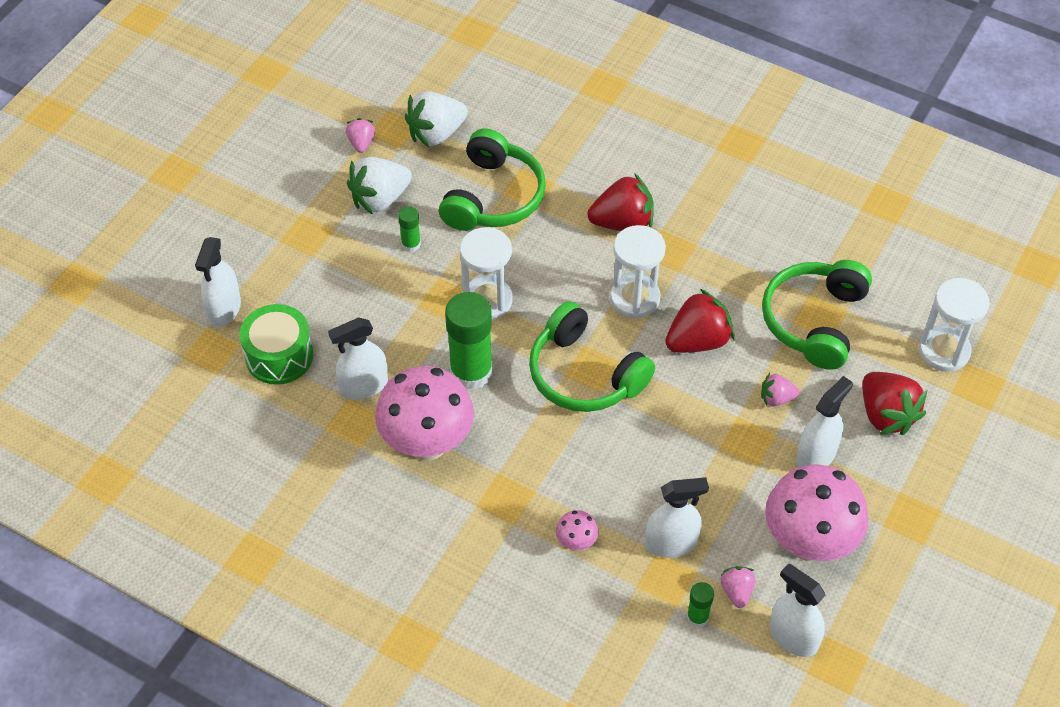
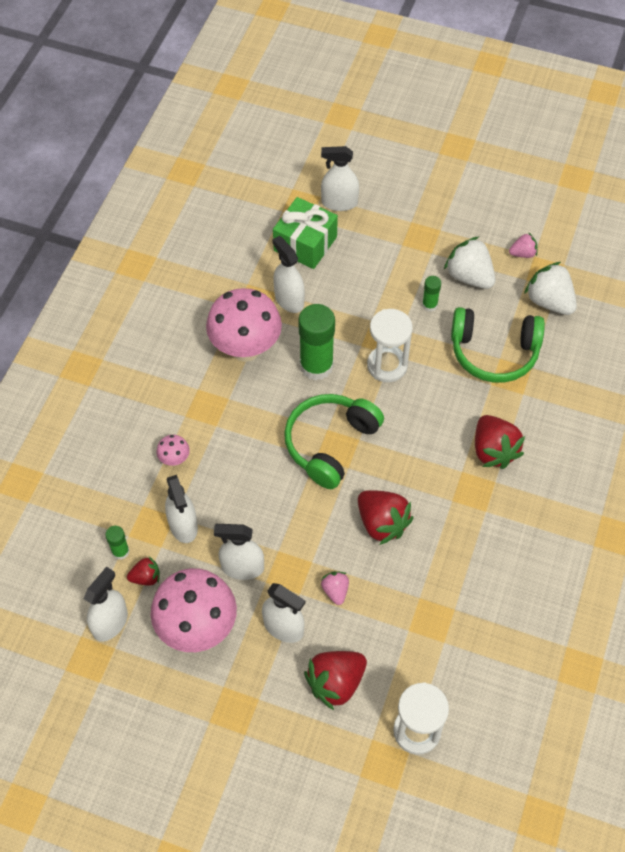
camera: 80 degrees right, 5 degrees up
(279, 356) = (305, 243): green drum -> green gift
(635, 298) = (415, 470): white hourglass -> none
(736, 487) = (242, 567): none -> white spray bottle
(737, 591) = (146, 577): pink strawberry -> red strawberry
(814, 321) = (425, 615): green headphones -> none

